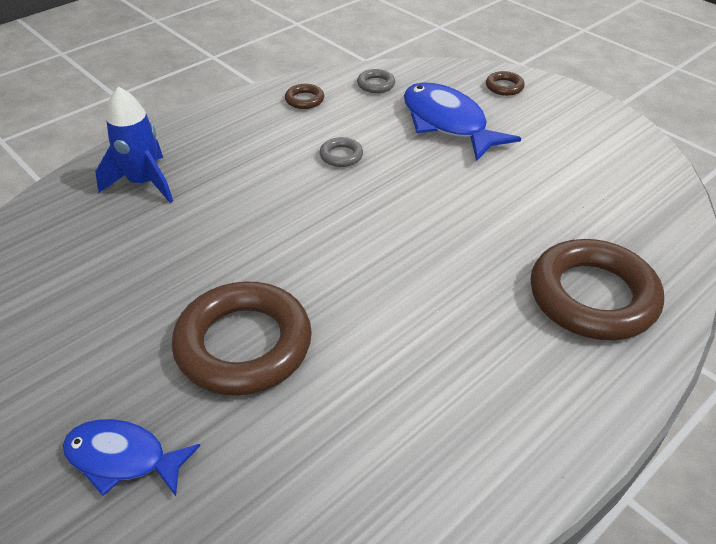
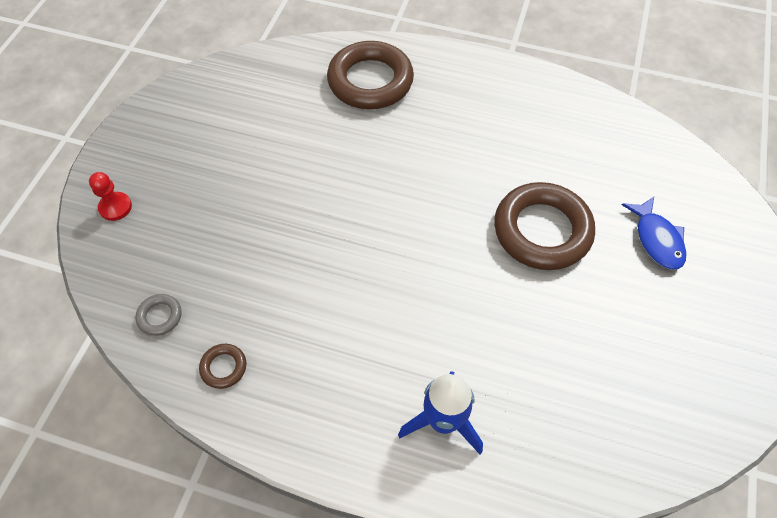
camera: 120 degrees left, 15 degrees up
(341, 156) = (304, 283): grey ring -> none
(447, 123) = (206, 226): blue fish -> none
(504, 87) = (115, 207): brown ring -> red pawn

